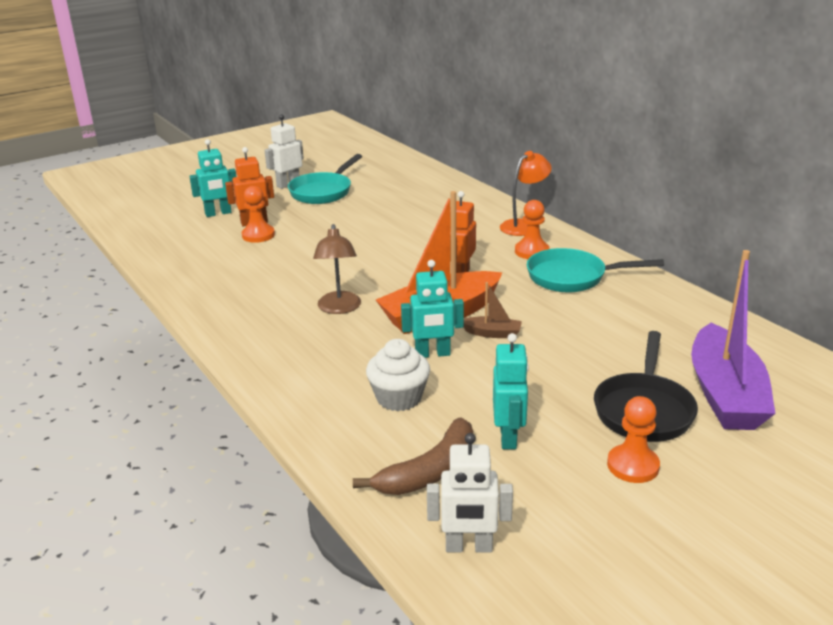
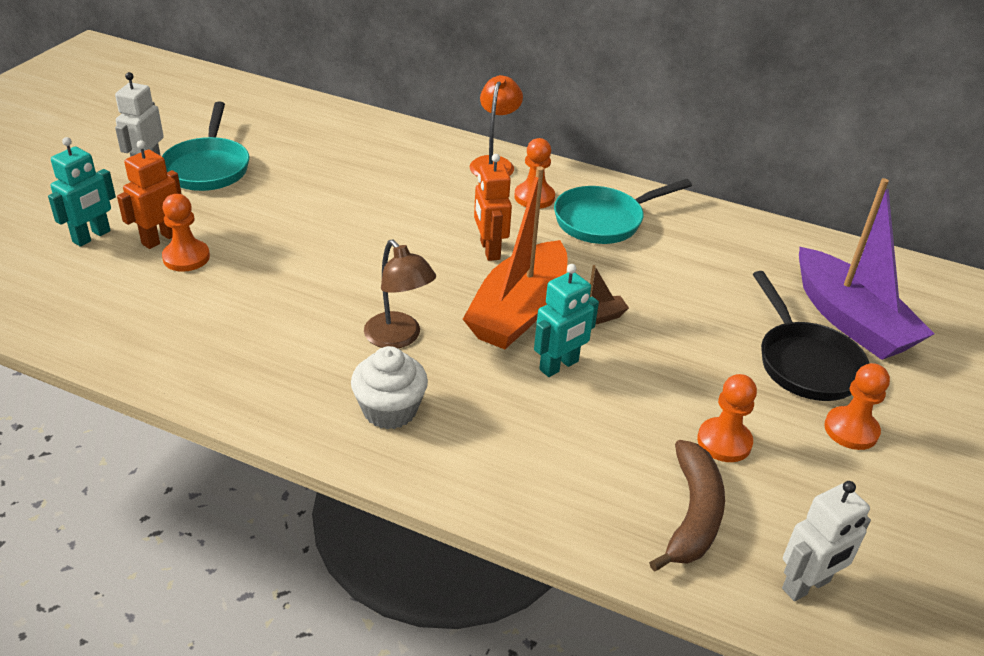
camera: 35 degrees left, 10 degrees up
(399, 398) = (578, 436): white cupcake -> white cupcake (390, 410)
(508, 437) = (724, 442): turquoise robot -> orange pawn

